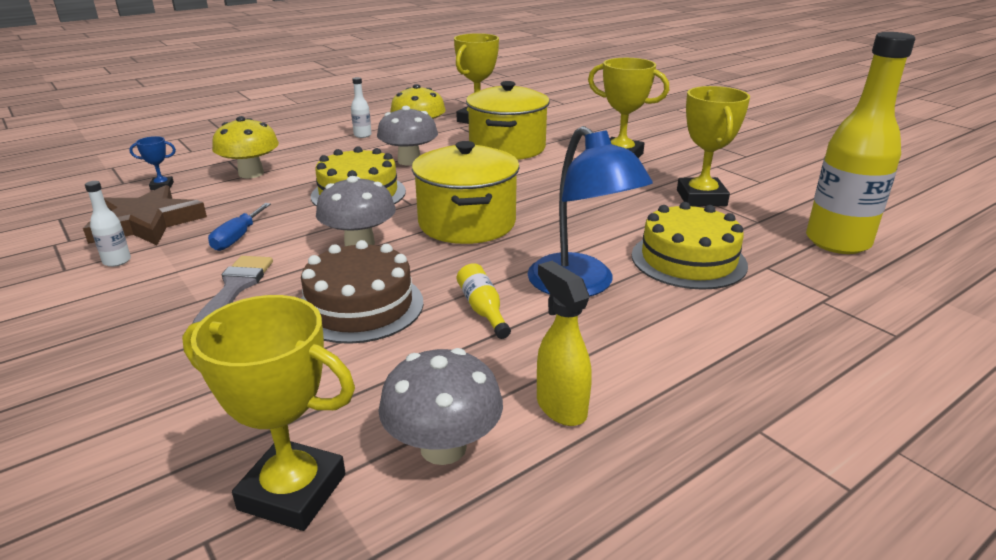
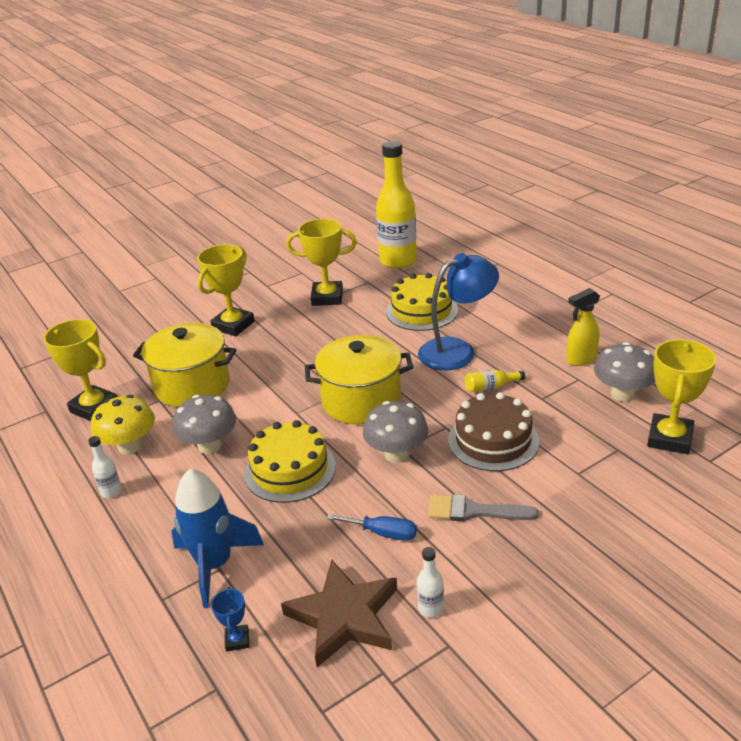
camera: 85 degrees left, 5 degrees up
(251, 173) = (215, 565): yellow mushroom -> blue rocket

